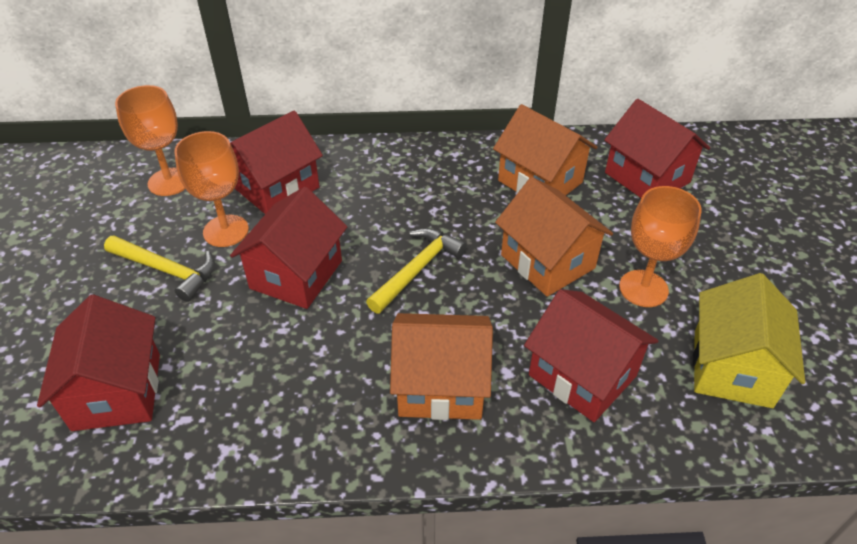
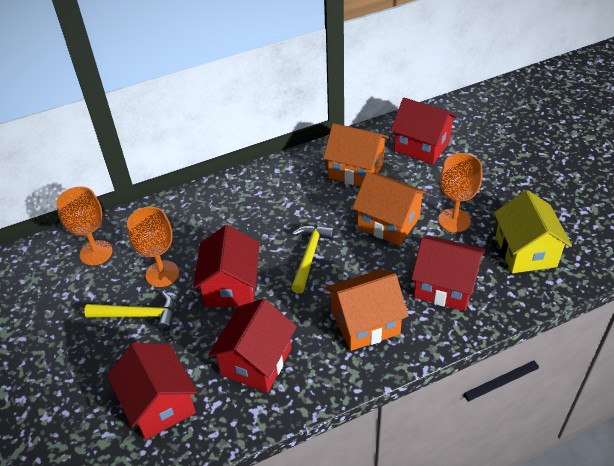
camera: 20 degrees left, 0 degrees up
(277, 188) = (179, 231): red house -> red house (256, 361)

